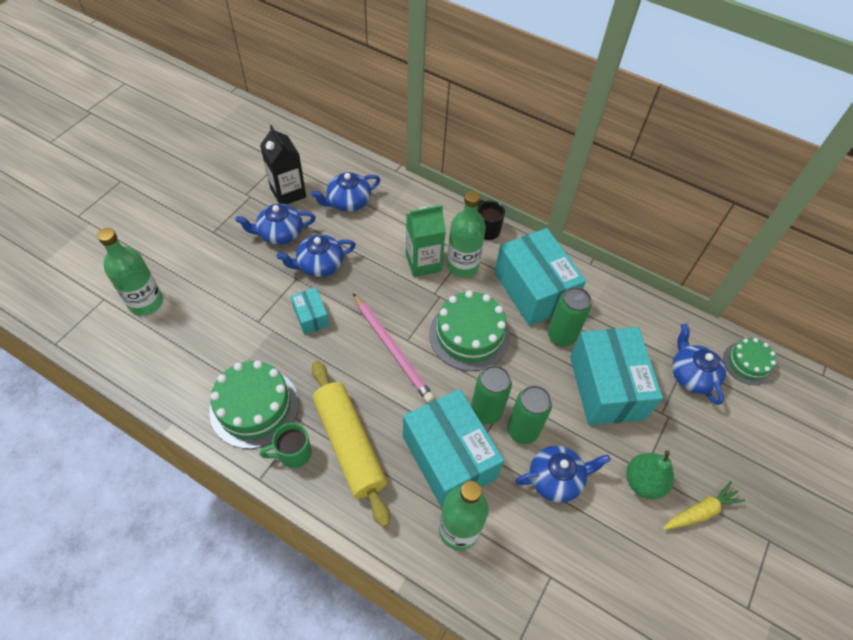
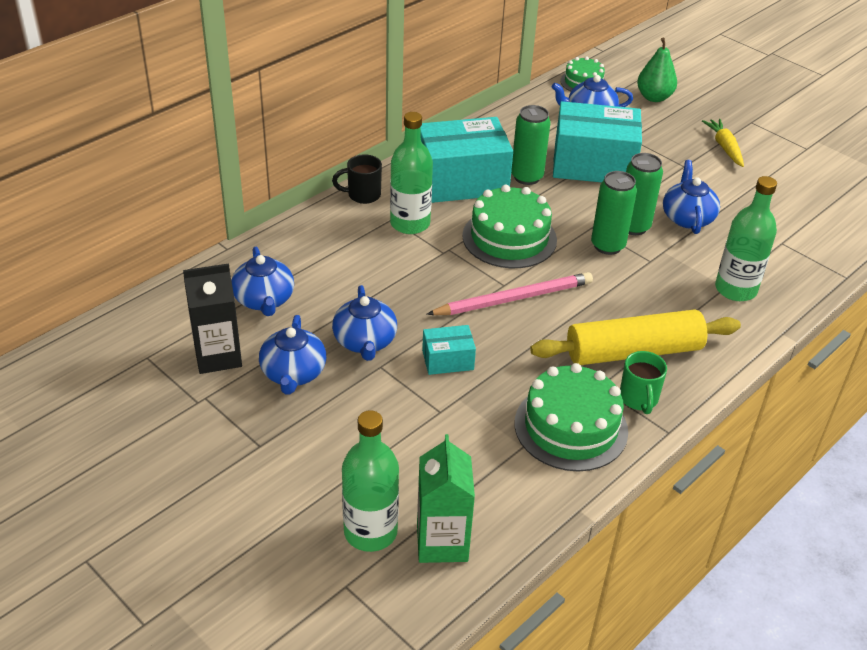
camera: 75 degrees left, 15 degrees down
(423, 263) = (395, 252): green carton -> green carton (442, 542)
(448, 457) = (657, 281): turquoise box -> none
(643, 482) = (695, 169): green pear -> green pear (654, 97)

